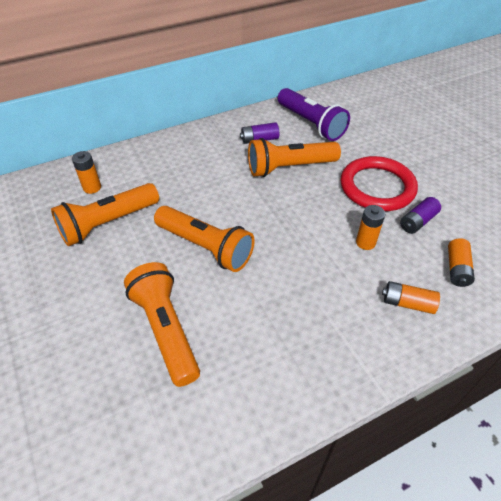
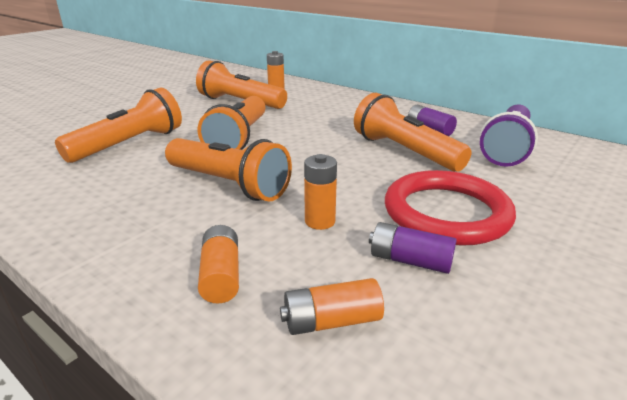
camera: 65 degrees right, 20 degrees down
(293, 274) = (228, 184): none -> orange flashlight

